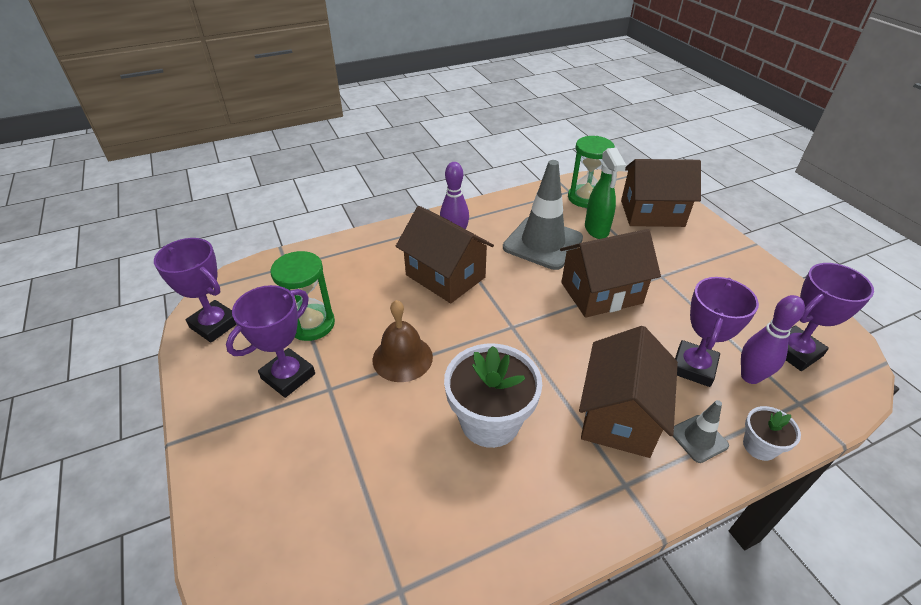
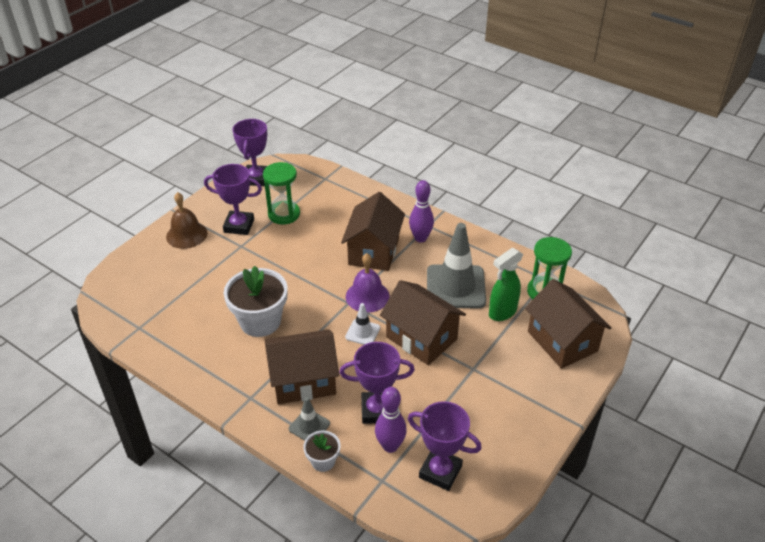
camera: 60 degrees right, 0 degrees up
(402, 358) = (284, 264): brown bell -> brown bell (186, 235)
(512, 308) = (367, 296): none -> purple bell
(567, 333) = (362, 332): none -> white traffic cone

